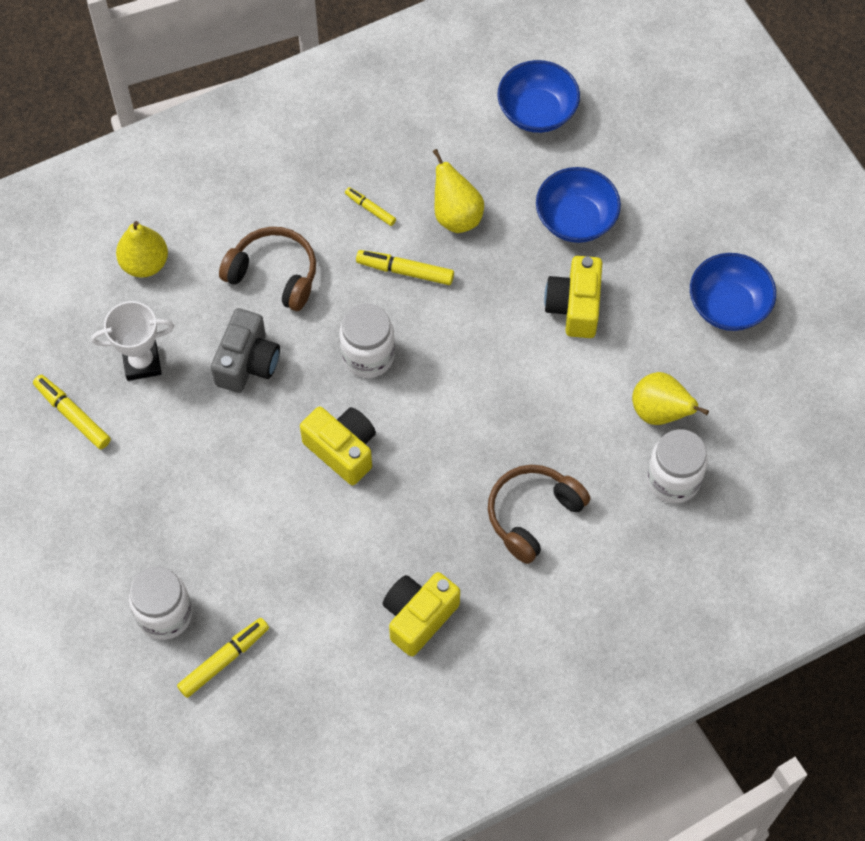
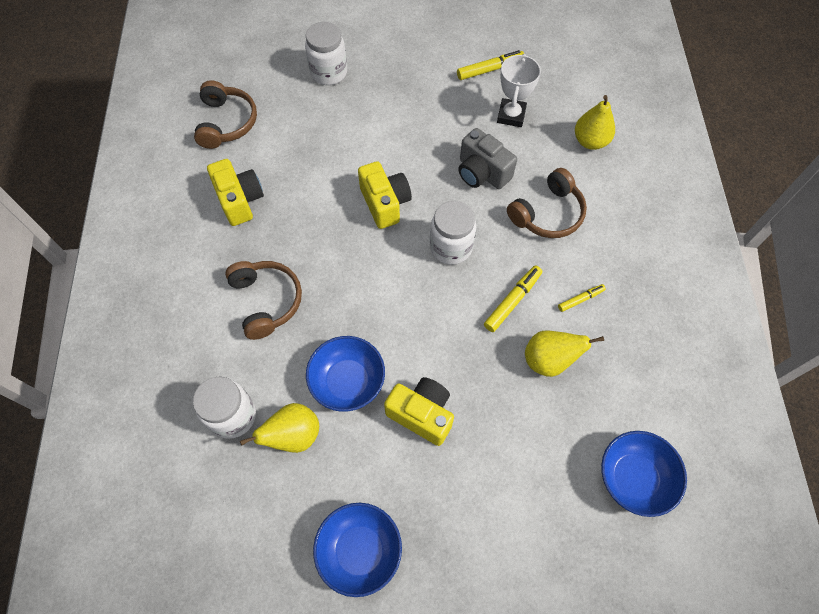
camera: 115 degrees right, 0 degrees up
(224, 660) = (281, 91): yellow marker -> none
(309, 701) = (227, 122): none -> brown headphones
(342, 450) = (385, 203): yellow camera -> yellow camera turned 90 degrees counterclockwise
(576, 219) = (506, 457): blue bowl -> blue bowl (347, 381)

